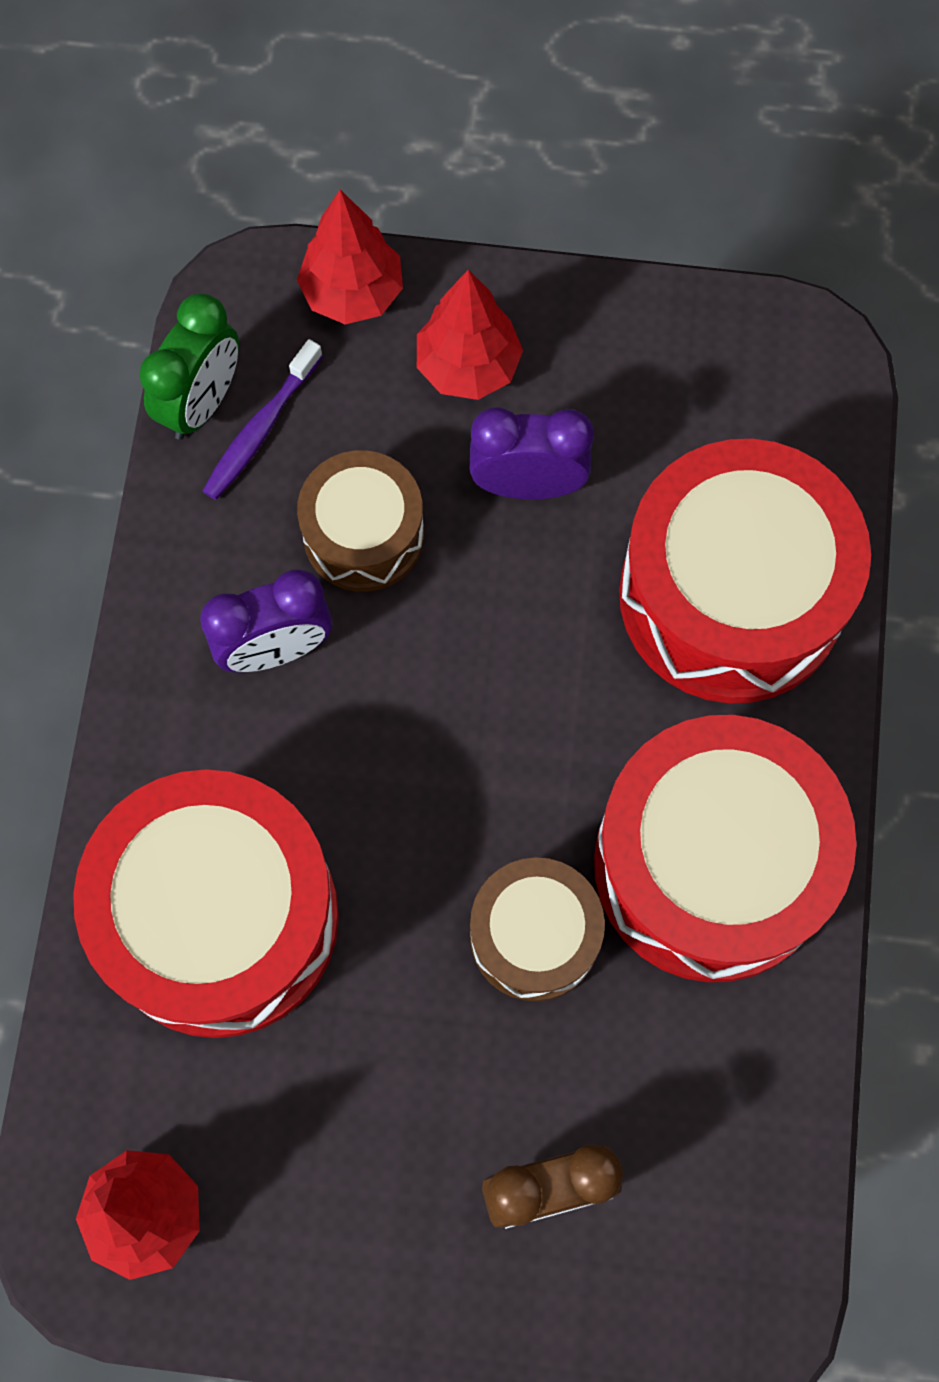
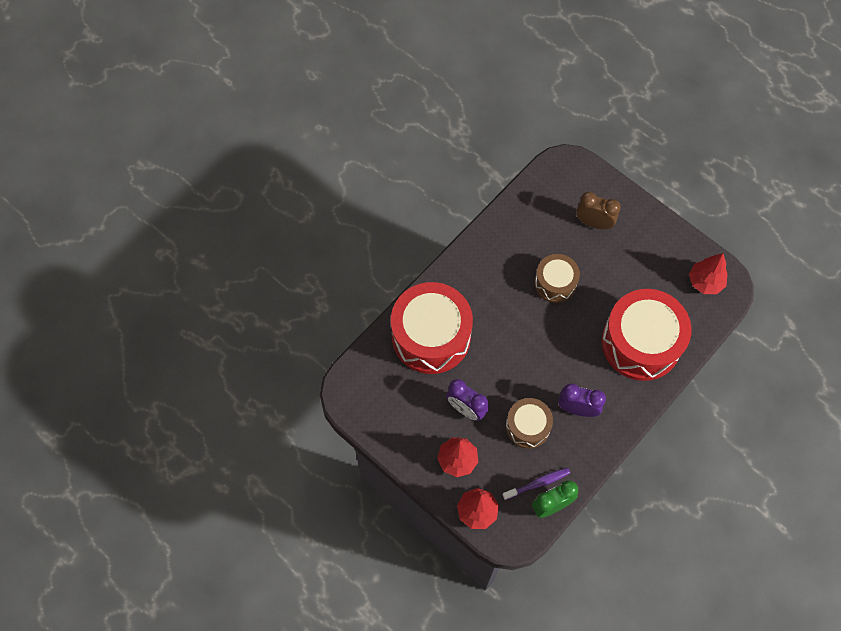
camera: 145 degrees left, 5 degrees down
(711, 865) = (493, 270): red drum -> none

